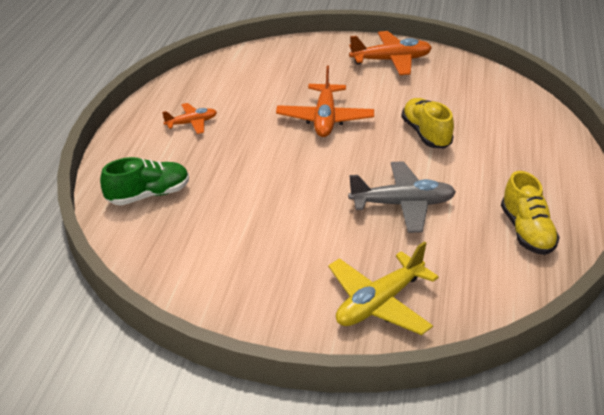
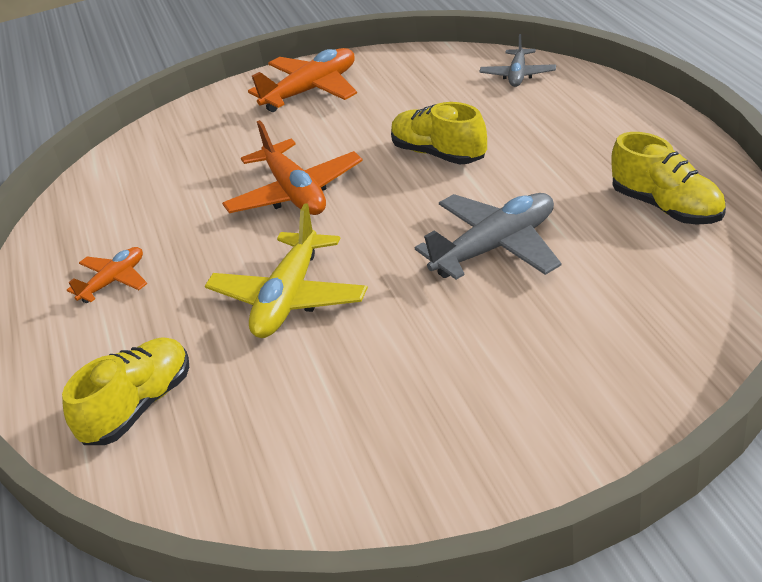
camera: 25 degrees left, 0 degrees up
(148, 195) = (139, 407): green shoe -> yellow shoe
(379, 303) = (590, 380): yellow plane -> yellow plane (289, 298)
(523, 107) = (518, 75): none -> grey plane

